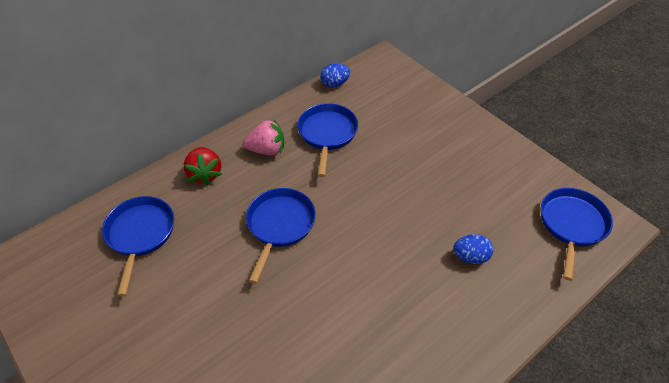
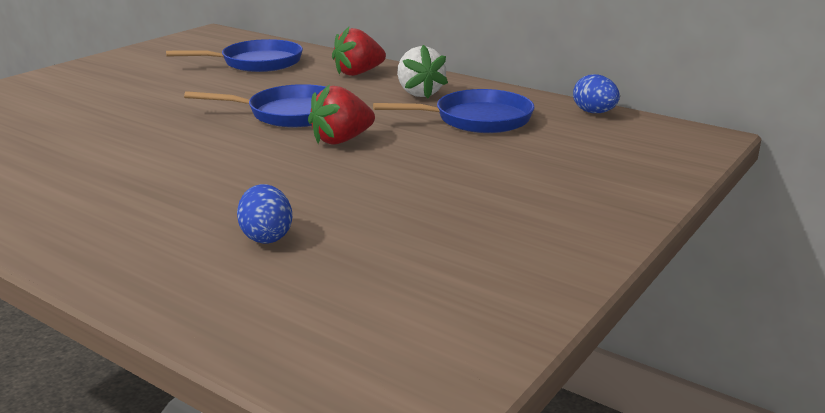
camera: 75 degrees right, 25 degrees down
(267, 150) = (419, 93): pink strawberry -> white strawberry
(340, 204) = (341, 140): none -> red strawberry
(572, 225) = (382, 342): blue pan -> none

